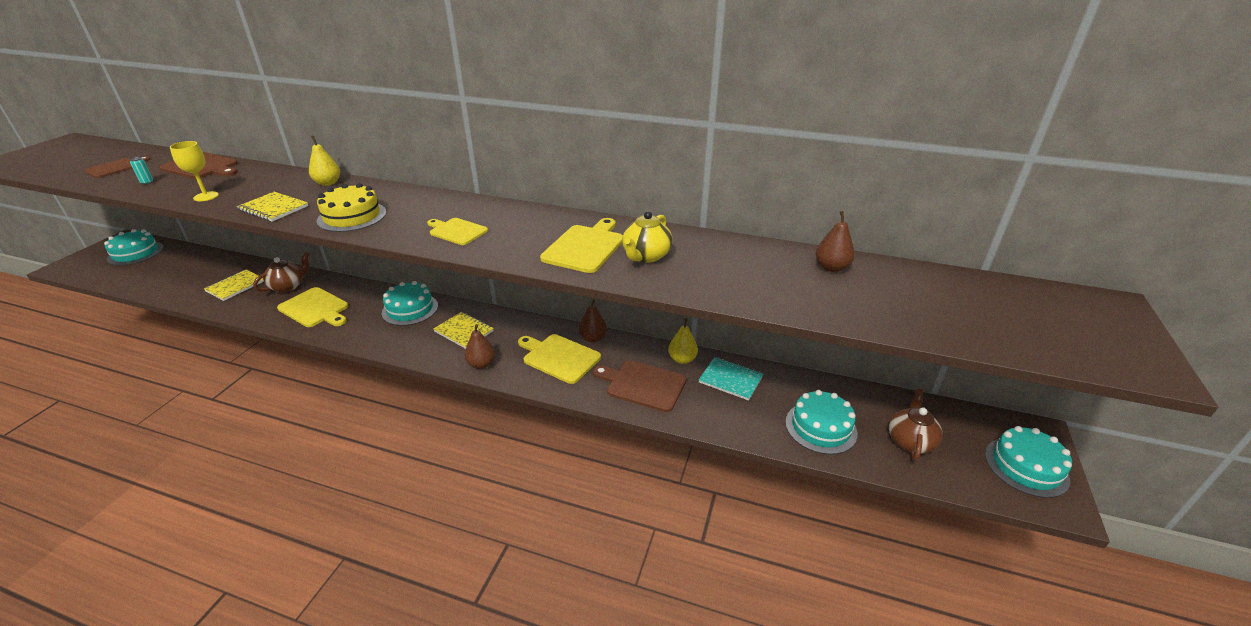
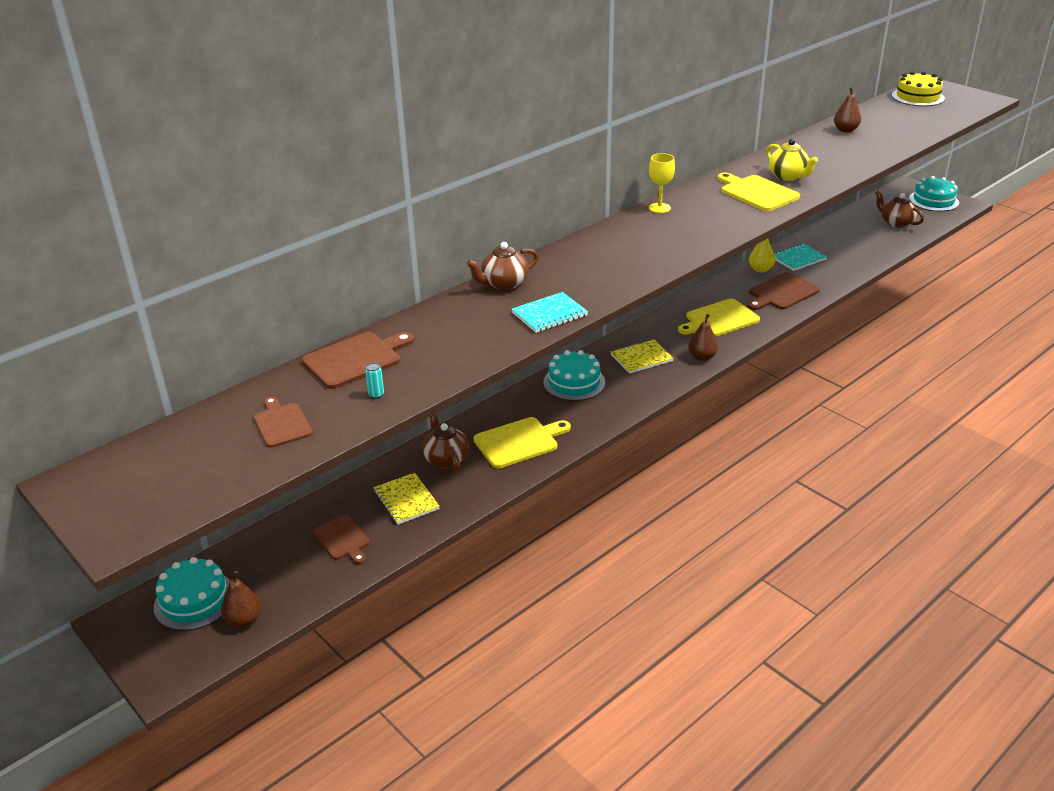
camera: 60 degrees left, 0 degrees up
(191, 278) = (342, 539): none -> brown cutting board
(206, 196) = (472, 353): yellow goblet -> yellow goblet (659, 208)
(273, 208) = (549, 314): yellow notebook -> turquoise notebook
(328, 183) = (504, 283): yellow pear -> brown teapot
(352, 216) = (610, 276): yellow cake -> yellow cake (917, 97)
(456, 231) = (686, 234): yellow cutting board -> none
(593, 338) = (703, 298): brown pear -> brown pear (244, 620)
(820, 427) = (867, 245): turquoise cake -> none

